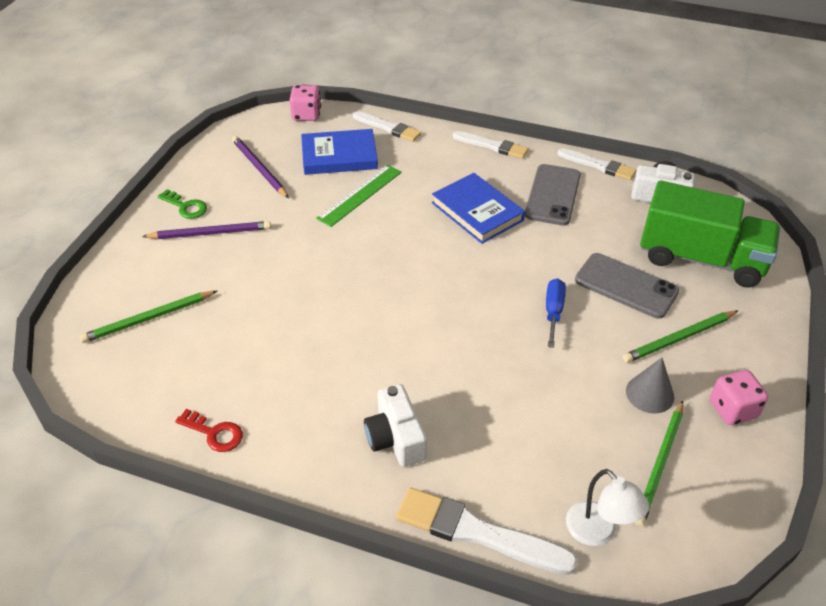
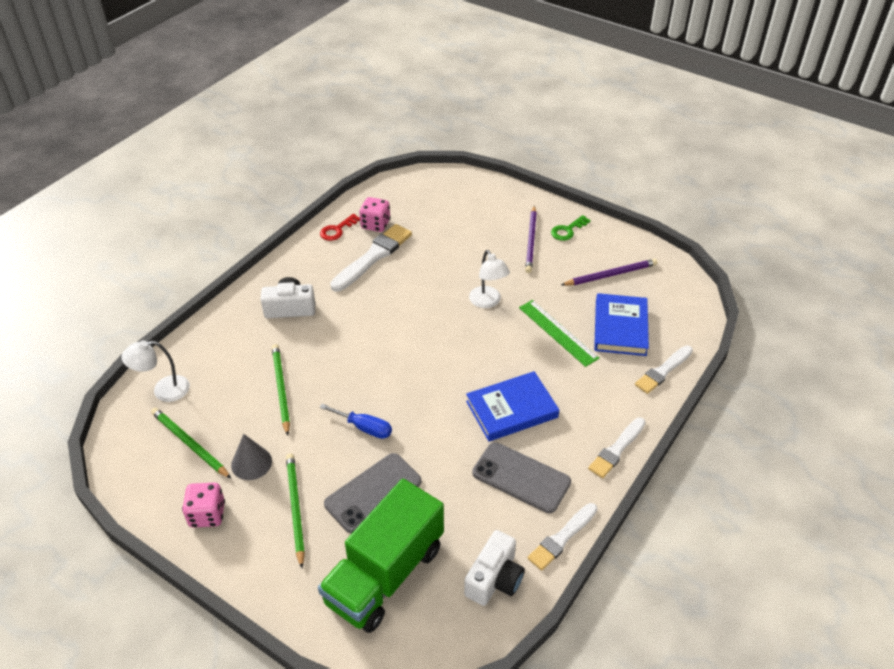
camera: 105 degrees right, 0 degrees up
(148, 319) = (449, 208): green pencil -> green pencil (281, 389)
(306, 115) = (693, 314): pink dice -> pink dice (375, 224)
(328, 252) = (488, 302): none -> white lamp
(478, 533) = (200, 332): white brush -> white brush (373, 257)

